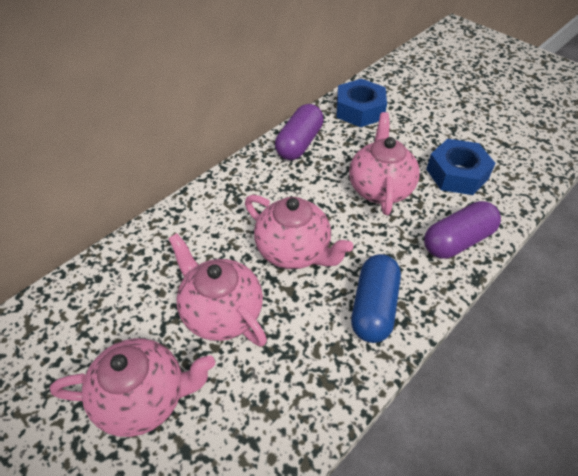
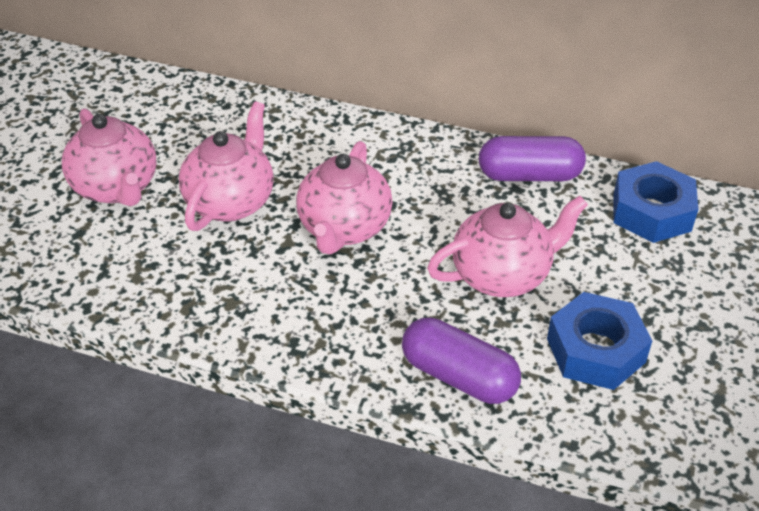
camera: 65 degrees right, 5 degrees down
(373, 307) = (302, 319): blue capsule -> none

